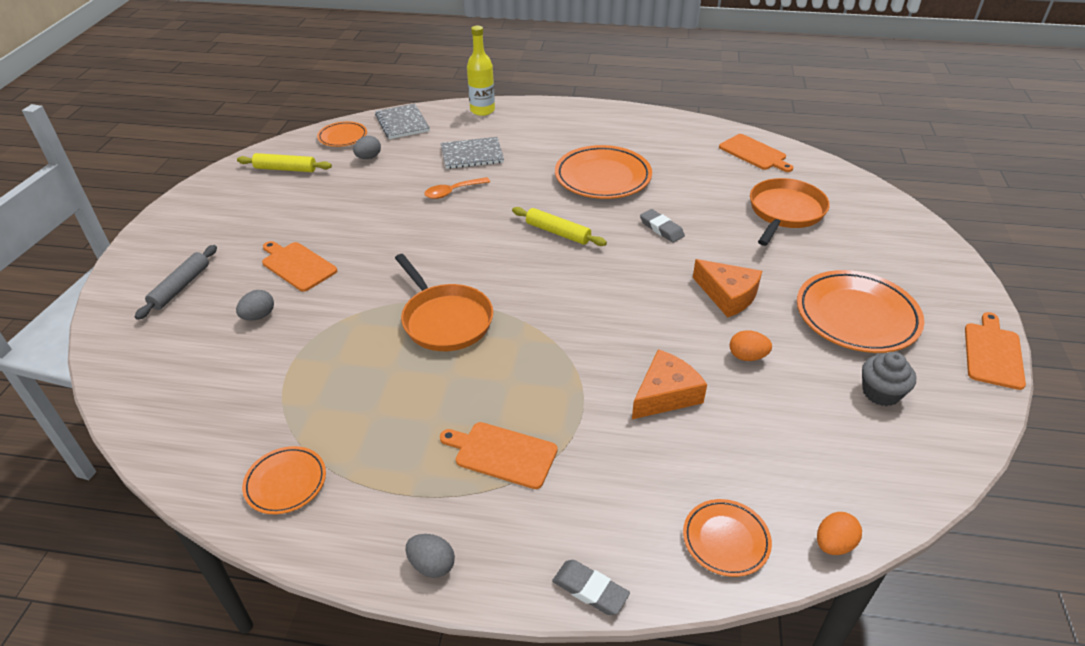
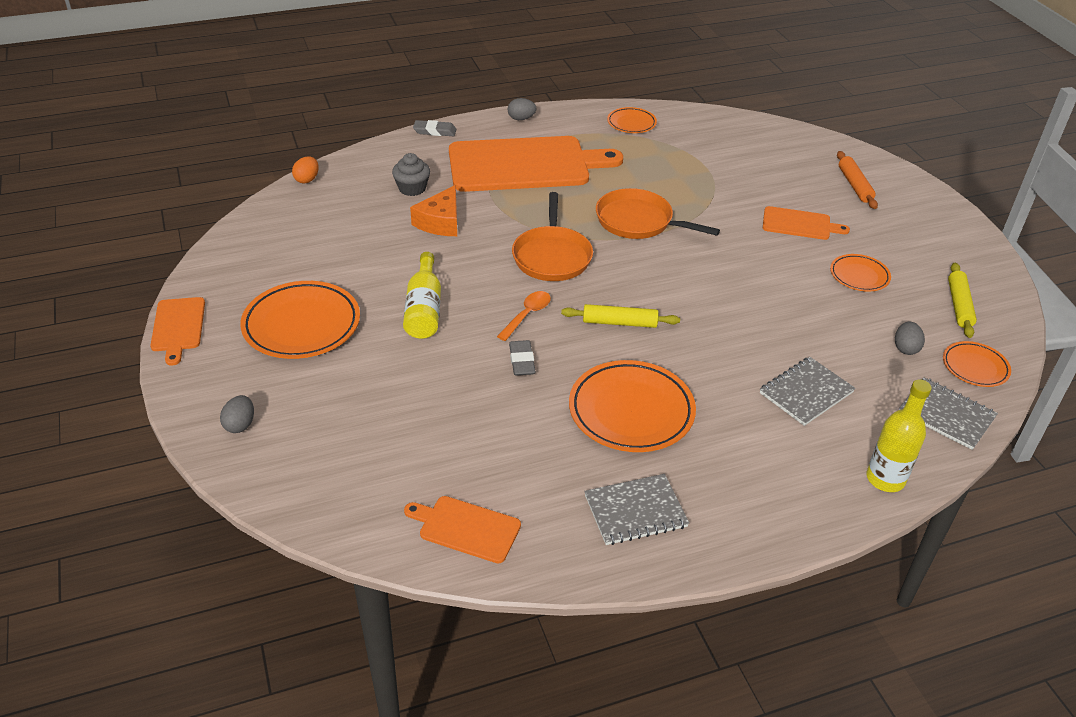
camera: 150 degrees right, 0 degrees up
(181, 287) = (854, 185): grey rolling pin -> orange rolling pin
(259, 316) = (770, 185): grey egg -> grey egg (240, 425)
(285, 169) = (959, 305): yellow rolling pin -> yellow rolling pin turned 60 degrees counterclockwise
(452, 192) = (766, 334): orange spoon -> orange spoon (527, 315)
(502, 454) = (524, 165): orange cutting board -> orange cutting board, size x2.18
(643, 135) = (635, 511): none -> grey notebook
(661, 229) = (522, 361): grey eraser -> grey eraser turned 60 degrees clockwise
(726, 540) = (370, 165): orange plate -> orange plate (859, 276)
(728, 295) = (424, 309): orange cheese -> yellow bottle
(747, 356) = (389, 264): orange egg -> none
(785, 212) = (396, 430): orange pan -> orange pan (552, 256)
(881, 392) = (279, 268): grey cupcake -> grey cupcake (412, 188)

